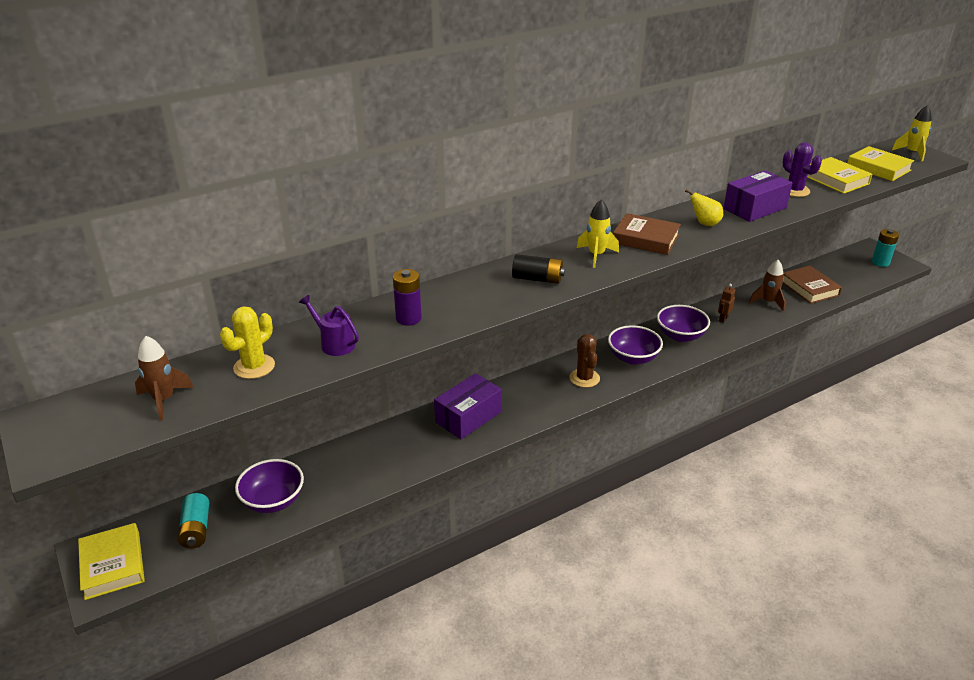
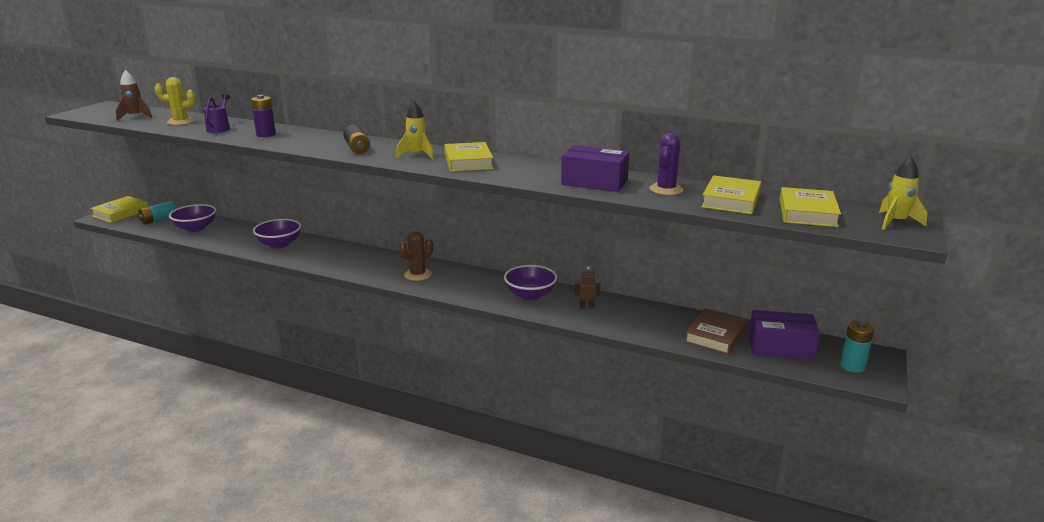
camera: 55 degrees right, 10 degrees down
(468, 417) = (326, 252): purple box -> purple box (780, 347)
(633, 358) = (469, 285): purple bowl -> purple bowl (279, 244)
(645, 239) = (468, 162): brown book -> yellow book
(704, 223) = (530, 172): yellow pear -> none
(768, 302) = (651, 320): brown rocket -> none

